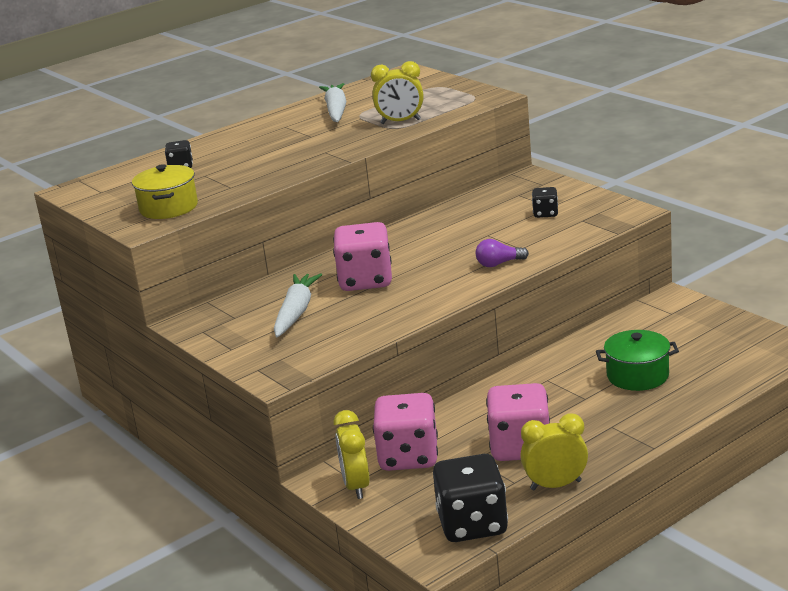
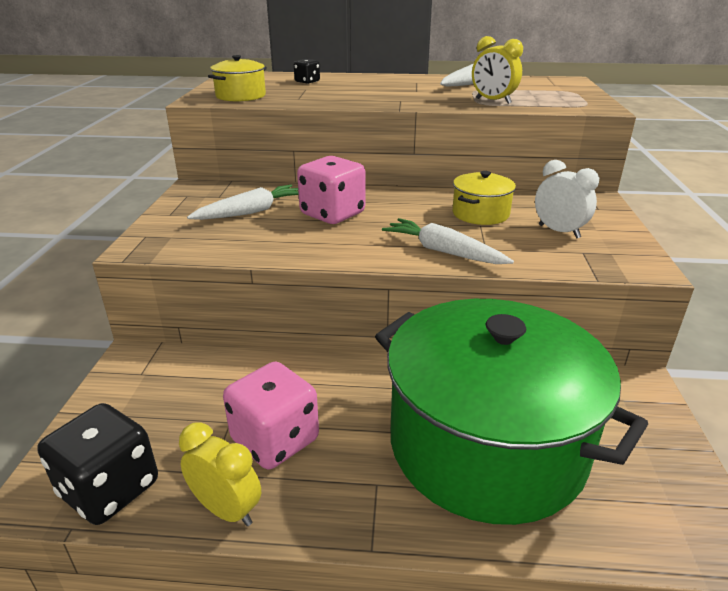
camera: 40 degrees right, 5 degrees up
(356, 486) = (133, 378): yellow clock -> none
(408, 457) = (201, 380): pink dice -> none
(472, 227) = (480, 214): none -> yellow pot
(499, 264) = (443, 251): purple light bulb -> white carrot
(545, 213) = (559, 231): black dice -> white clock
(637, 375) = (486, 445): green pot -> green pot, size x2.48

